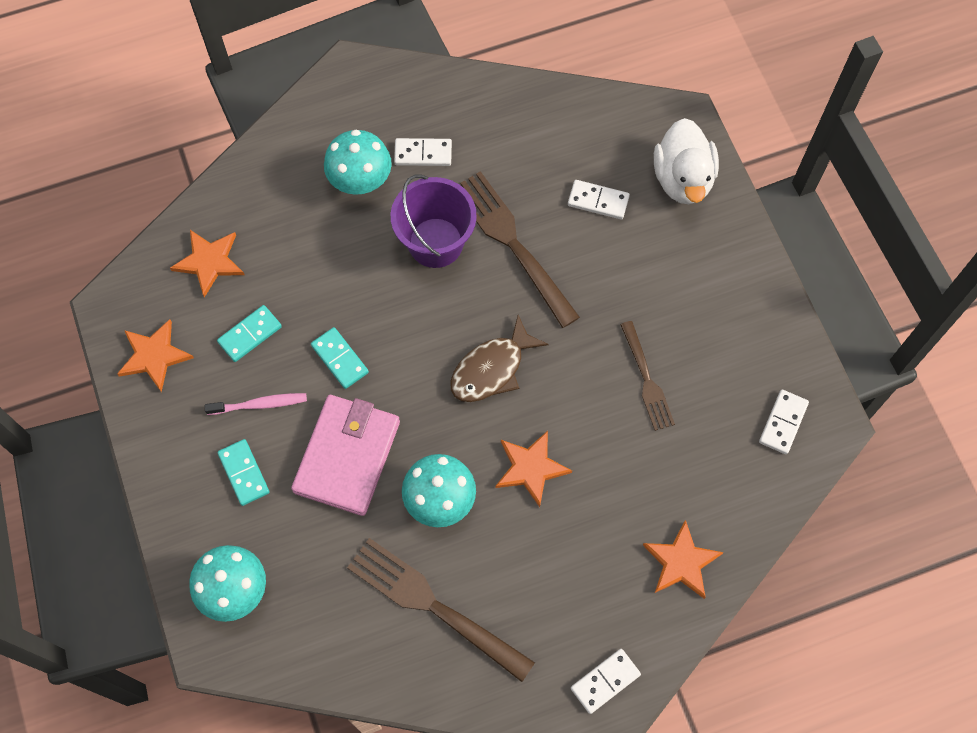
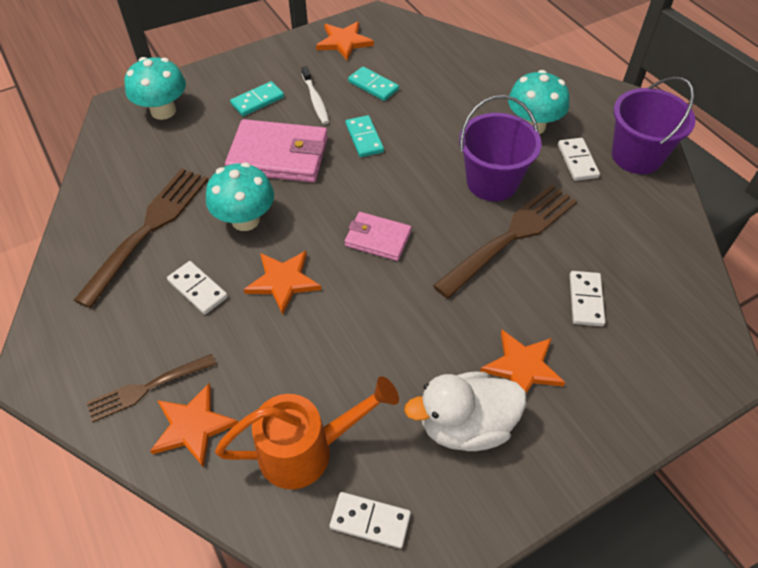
camera: 80 degrees right, 15 degrees down
(209, 262) = (428, 56): orange star -> orange star (522, 367)
(259, 404) = (315, 100): pink toothbrush -> white toothbrush
(339, 359) = (364, 138): turquoise domino -> turquoise domino turned 60 degrees counterclockwise
(428, 97) = (636, 156): none -> purple bucket
(492, 369) = (378, 239): brown fish -> pink wallet
(605, 681) = (69, 370): white domino -> white domino (197, 289)
(646, 379) = (395, 368): brown fork -> brown fork (148, 387)
(683, 179) = (647, 376): white duck -> white duck (465, 425)
(716, 465) = (306, 450): none -> orange watering can

